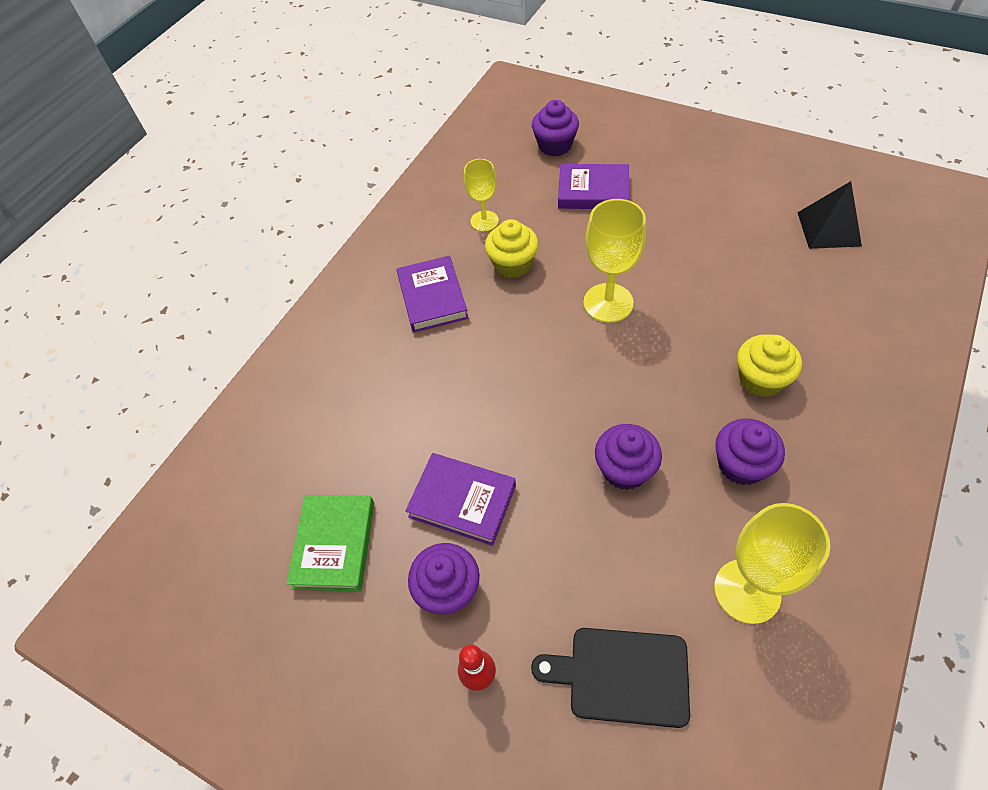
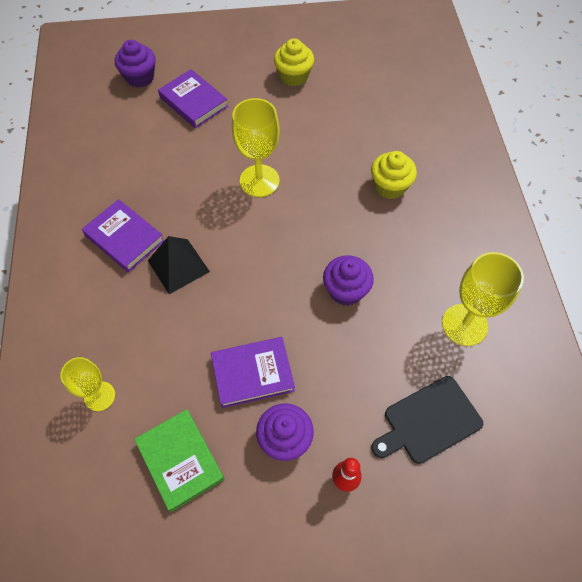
camera: 40 degrees left, 5 degrees up
(484, 221) = (124, 160): yellow goblet -> yellow goblet (99, 396)
(512, 264) = (170, 184): yellow cupcake -> yellow cupcake (293, 76)
(593, 191) = (193, 102): purple book -> purple book turned 75 degrees clockwise
(741, 465) = (413, 248): purple cupcake -> none
(829, 229) = (368, 65): black pyramid -> black pyramid (178, 266)

